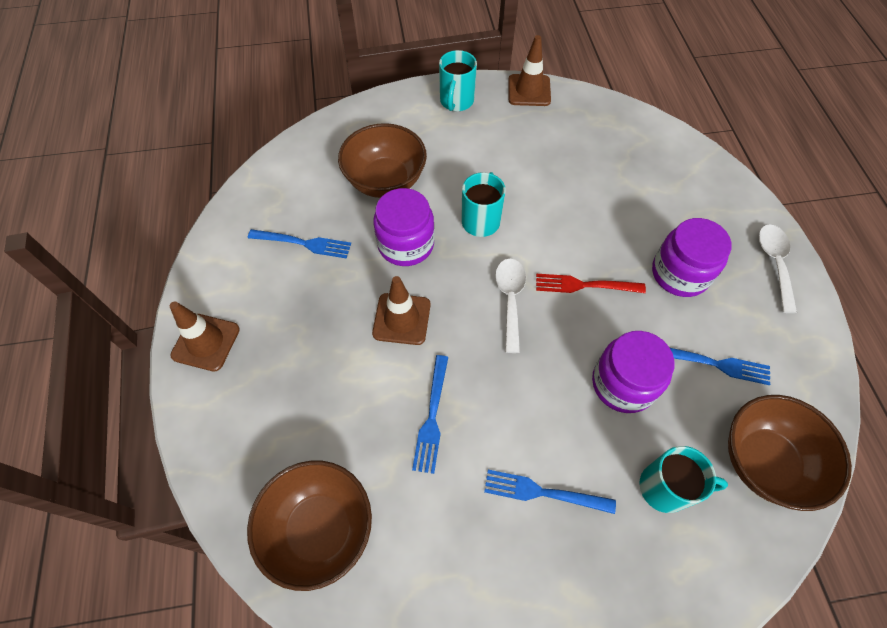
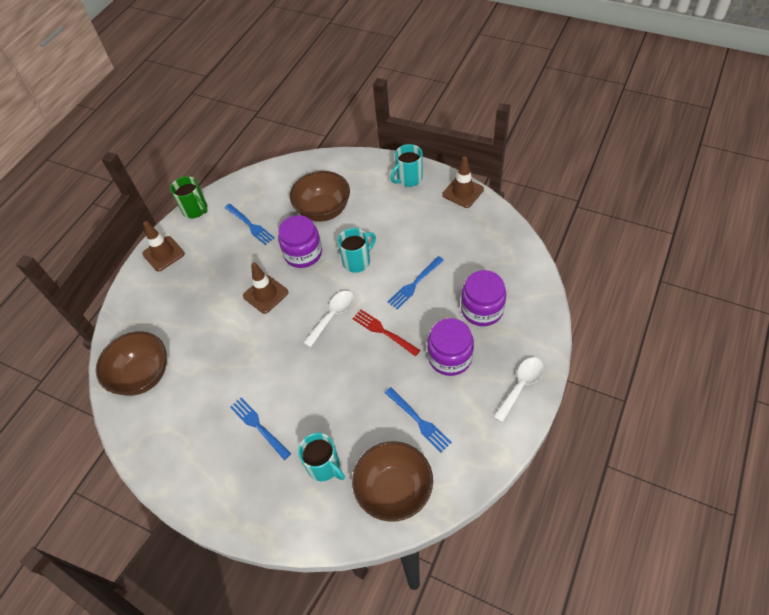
camera: 40 degrees right, 5 degrees down
(205, 261) = (195, 210): none -> green mug
(432, 417) = (237, 354): blue fork -> blue fork (415, 284)
(623, 384) = (353, 399): purple jar -> purple jar (482, 309)

